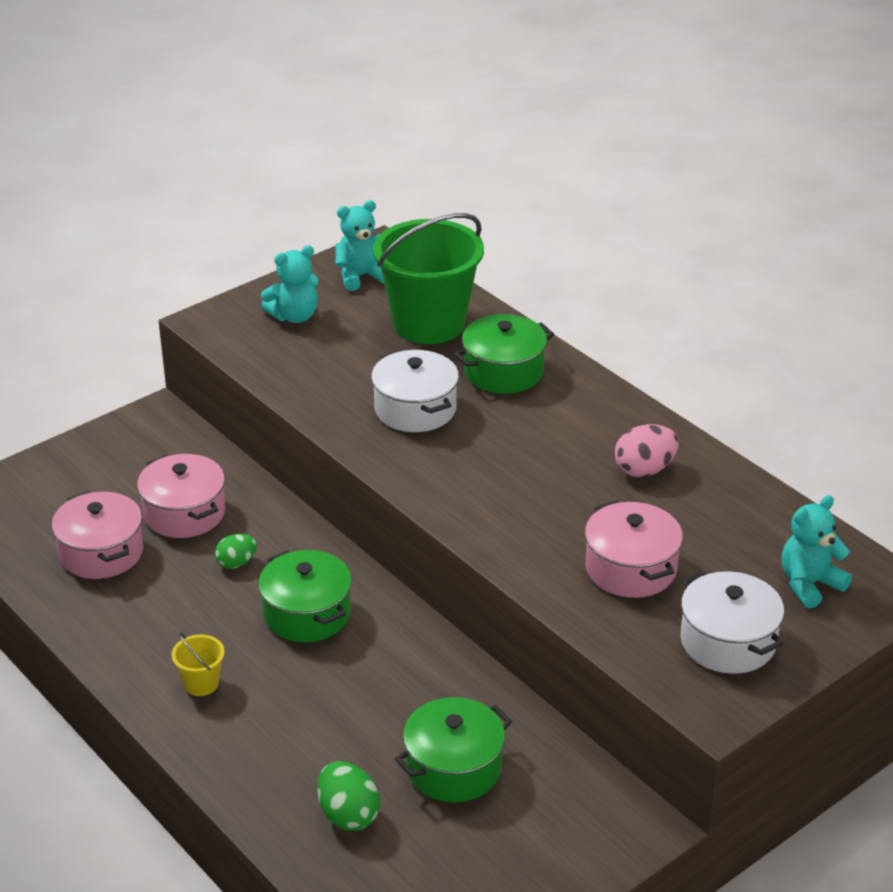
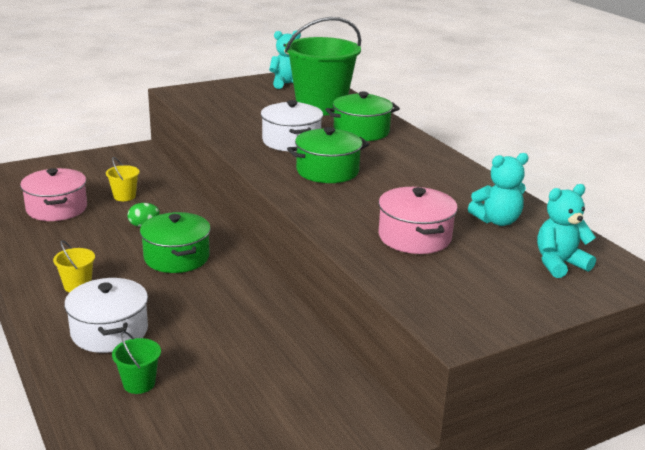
camera: 10 degrees right, 10 degrees down
(184, 513) = (124, 196): pink pot -> yellow bucket
(294, 316) = (234, 95): turquoise teddy bear -> turquoise teddy bear (497, 221)
(348, 815) = (139, 383): green egg -> green bucket
(454, 768) = (239, 365): green pot -> green pot (327, 171)
(644, 470) = (444, 187): pink egg -> none
(728, 642) = (481, 289): white pot -> white pot (109, 331)

